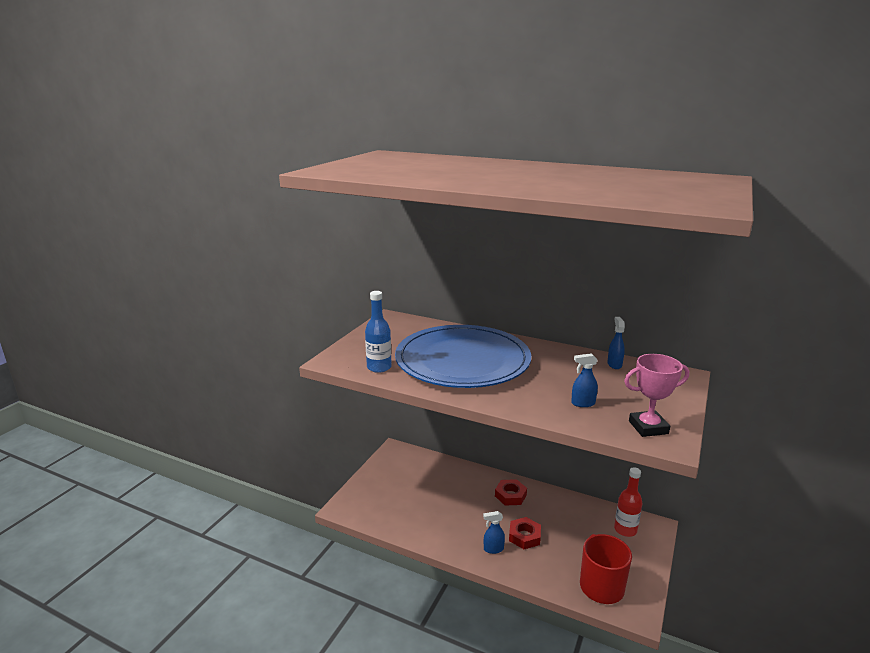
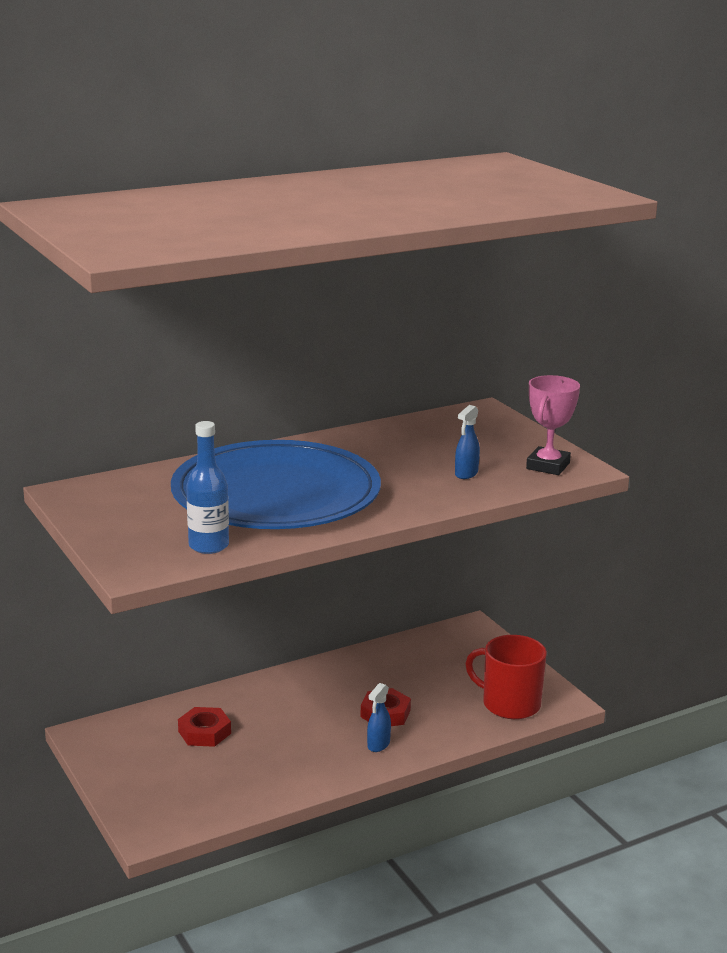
camera: 55 degrees left, 0 degrees up
(510, 495) = (307, 688): red nut -> red nut (204, 732)
(614, 364) = (414, 427): blue spray bottle -> none
(625, 530) = (455, 646): red bottle -> none

